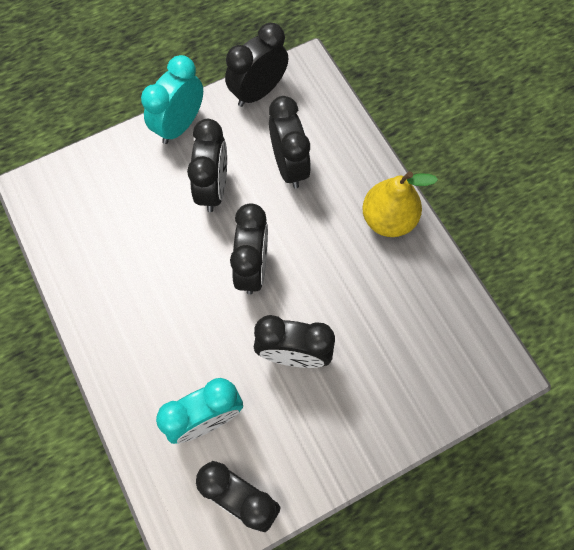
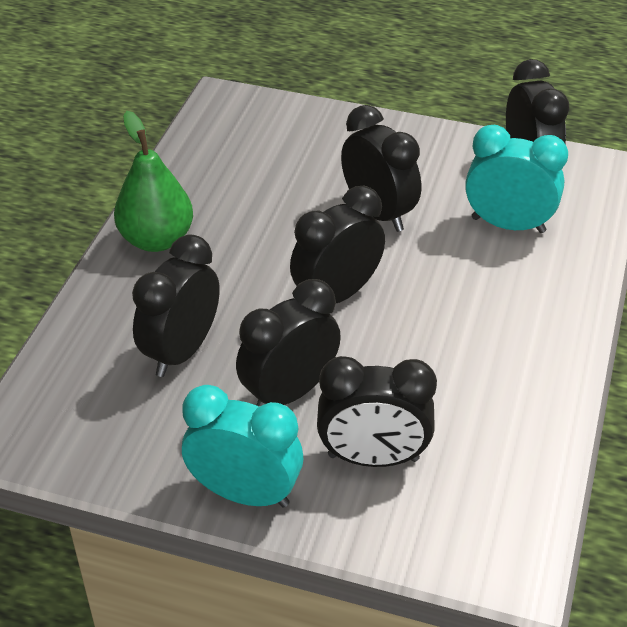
camera: 135 degrees left, 25 degrees down
(180, 125) = (245, 493): turquoise clock -> turquoise clock turned 150 degrees counterclockwise
(258, 92) = (104, 455): black clock -> black clock (373, 458)
(388, 219) = (157, 239): yellow pear -> green pear

